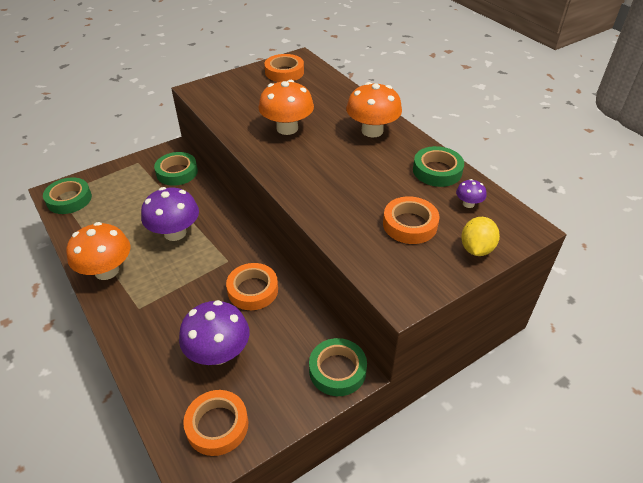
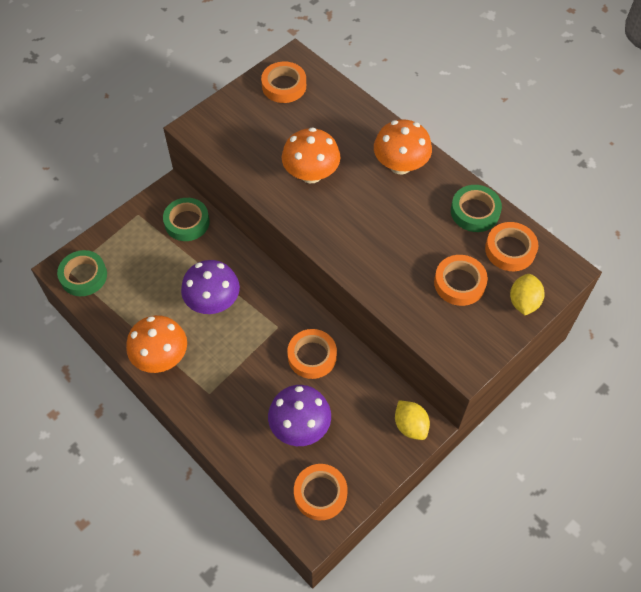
camera: 10 degrees left, 15 degrees up
(337, 370) = (410, 426): green tape -> yellow lemon
(468, 204) = (510, 250): purple mushroom -> orange tape

